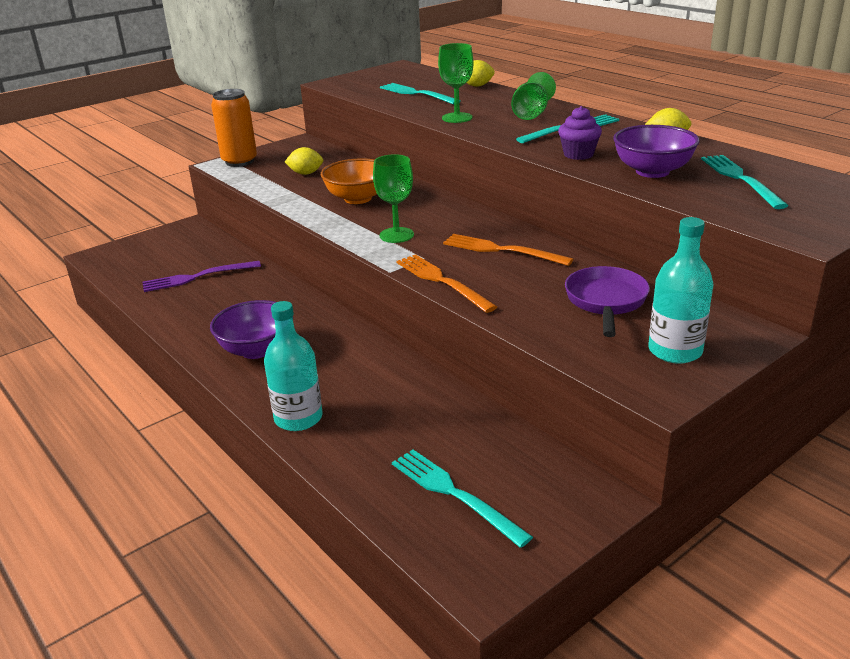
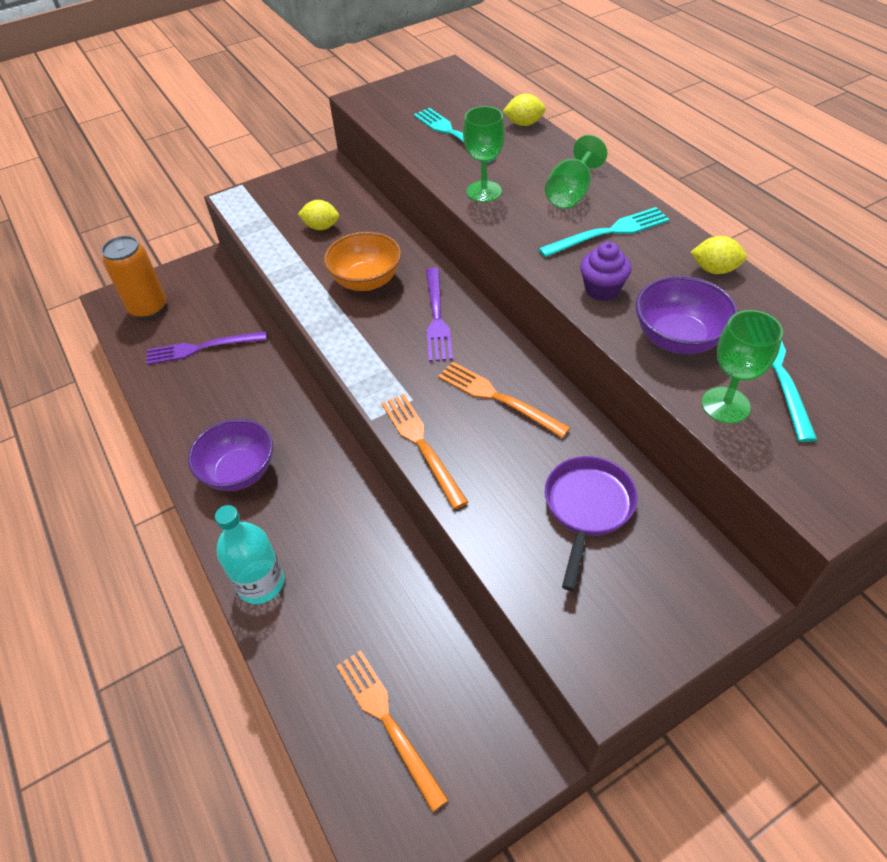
camera: 10 degrees right, 20 degrees up
(239, 161) = (257, 196): orange can -> orange can (148, 308)
(396, 235) = (392, 354): green goblet -> green goblet (725, 405)
(429, 212) = (436, 317): none -> purple fork
(454, 494) = (388, 721): turquoise fork -> orange fork
(675, 351) = (639, 608): turquoise bottle -> none

